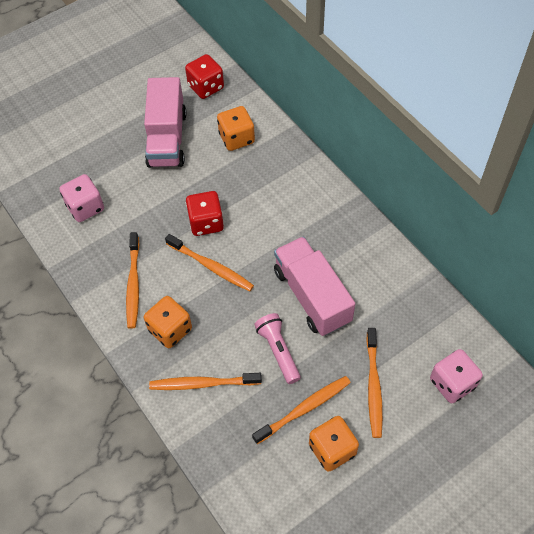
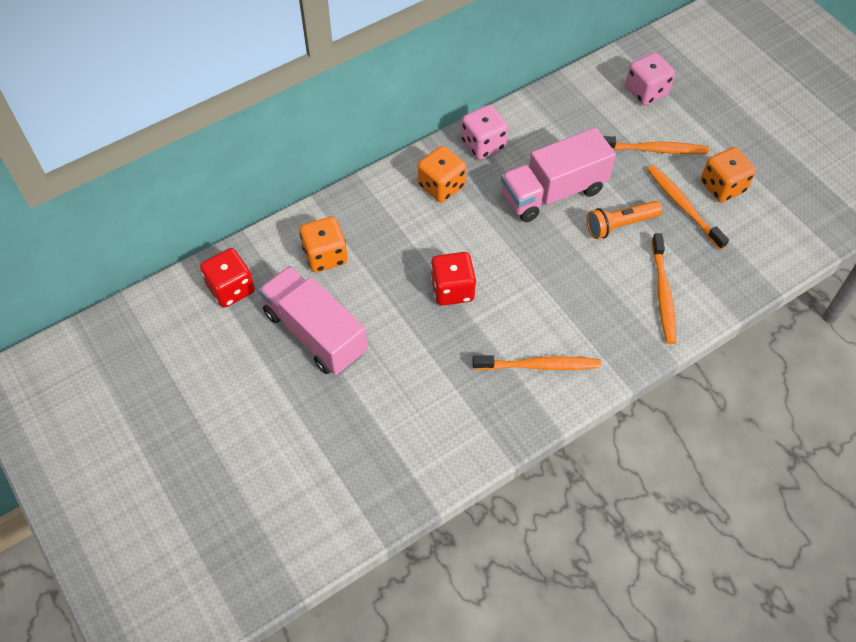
camera: 90 degrees left, 0 degrees up
(85, 207) = (421, 427): pink dice -> pink dice (483, 144)
(167, 139) = (315, 333): pink truck -> pink truck turned 135 degrees counterclockwise
(170, 330) = (599, 325): orange dice -> orange dice (441, 186)
(211, 267) = (515, 284): orange toothbrush -> none
(278, 351) = (620, 225): pink flashlight -> orange flashlight

